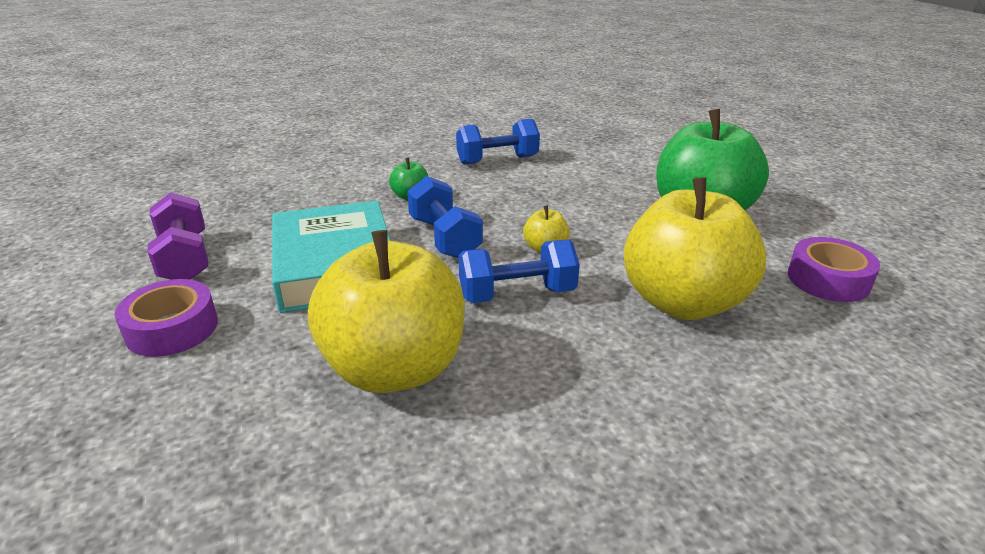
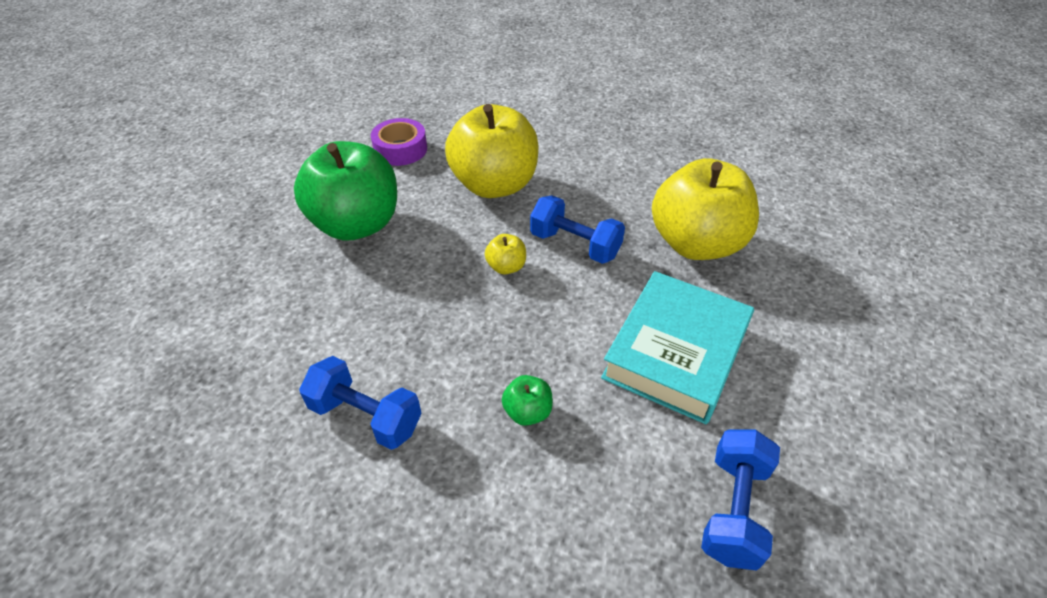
camera: 135 degrees left, 15 degrees up
(172, 328) = (832, 362): purple tape -> none
(185, 259) = (808, 458): purple dumbbell -> none
(444, 238) = (561, 327): blue dumbbell -> blue dumbbell (733, 509)

